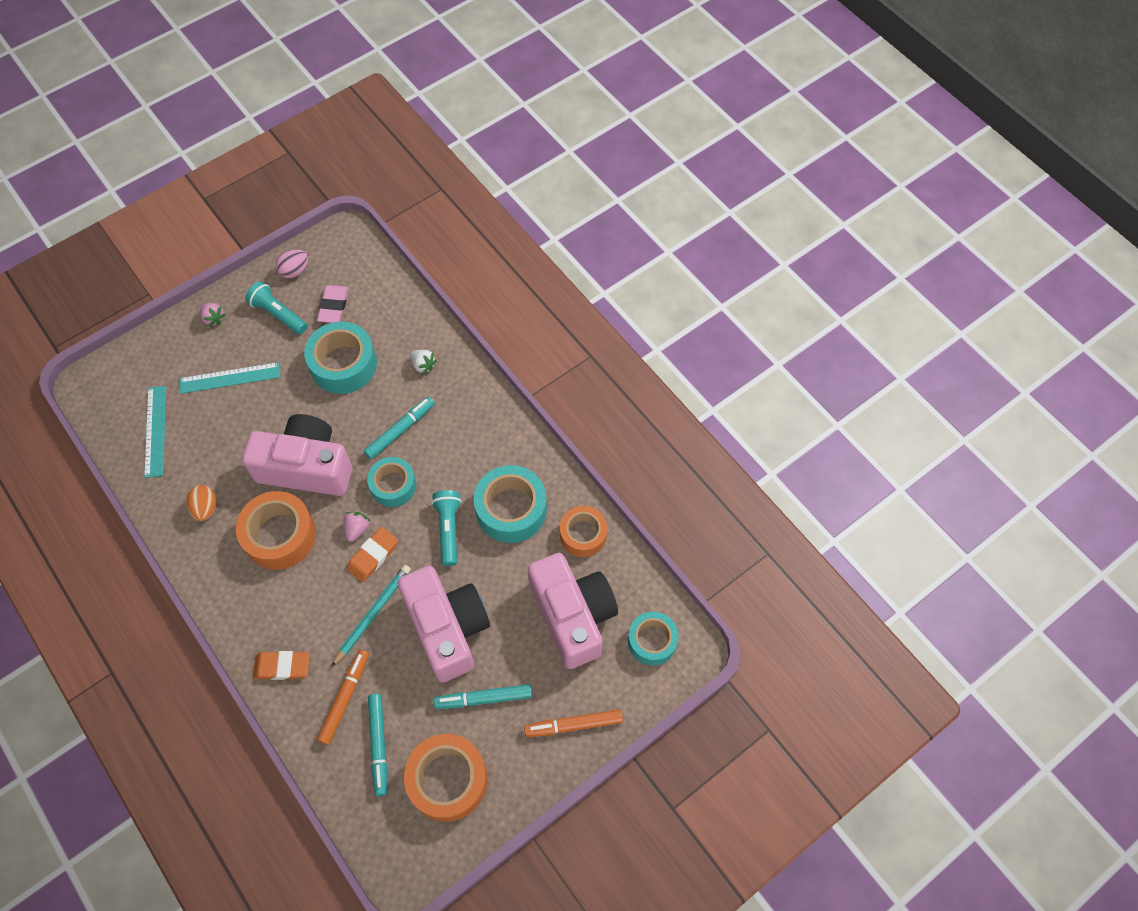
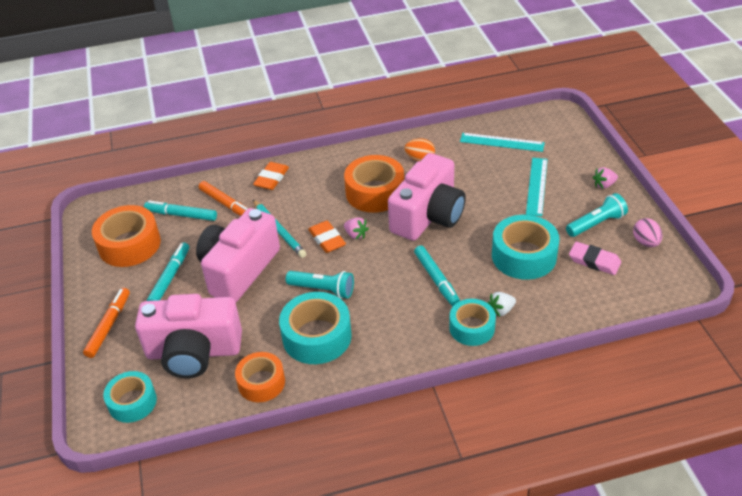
camera: 115 degrees right, 20 degrees down
(393, 485) = (383, 264): turquoise tape -> turquoise tape (472, 328)
(447, 628) = (239, 270): pink camera -> pink camera turned 120 degrees clockwise

